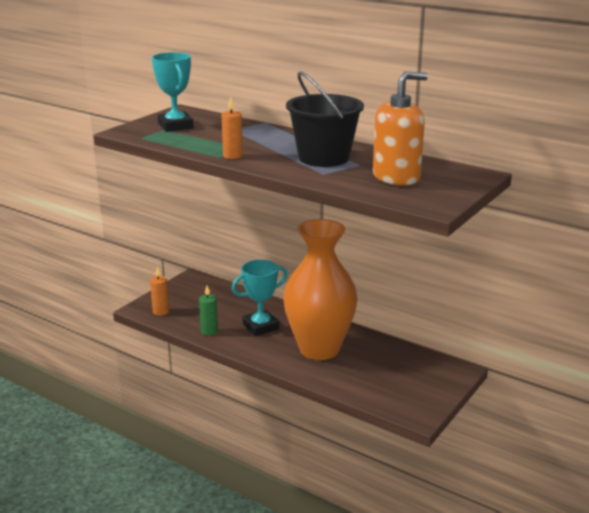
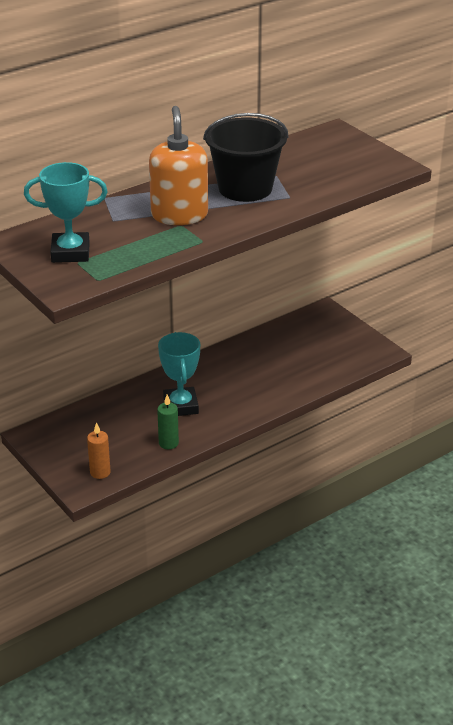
camera: 70 degrees left, 10 degrees up
(232, 156) = (205, 234): orange candle -> none
(319, 349) = (247, 378): orange vase -> none
(396, 177) = (319, 166): orange soap dispenser -> orange soap dispenser (179, 215)

